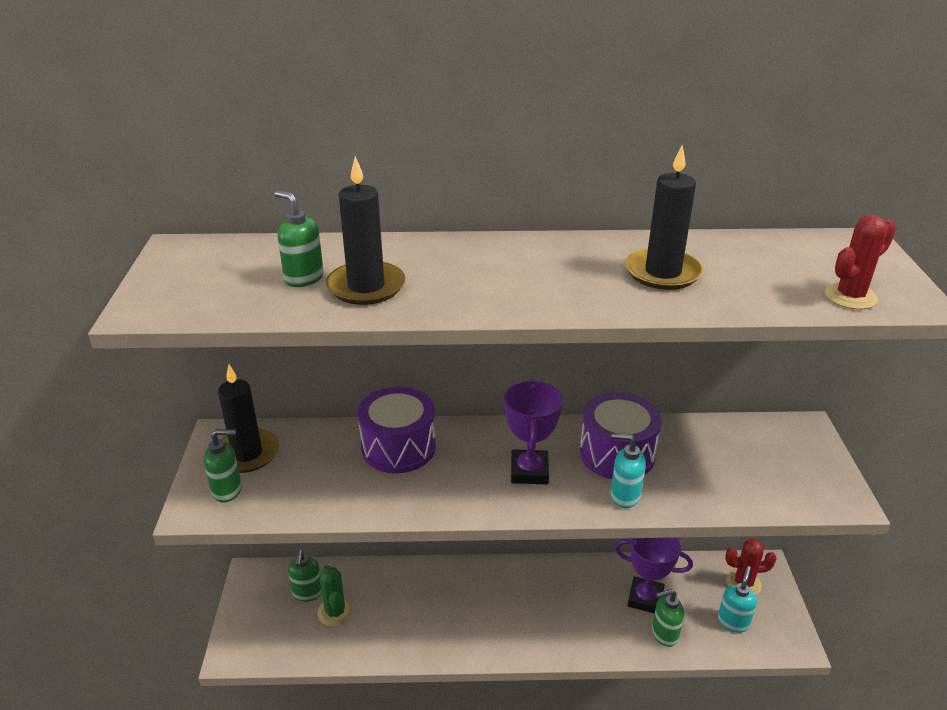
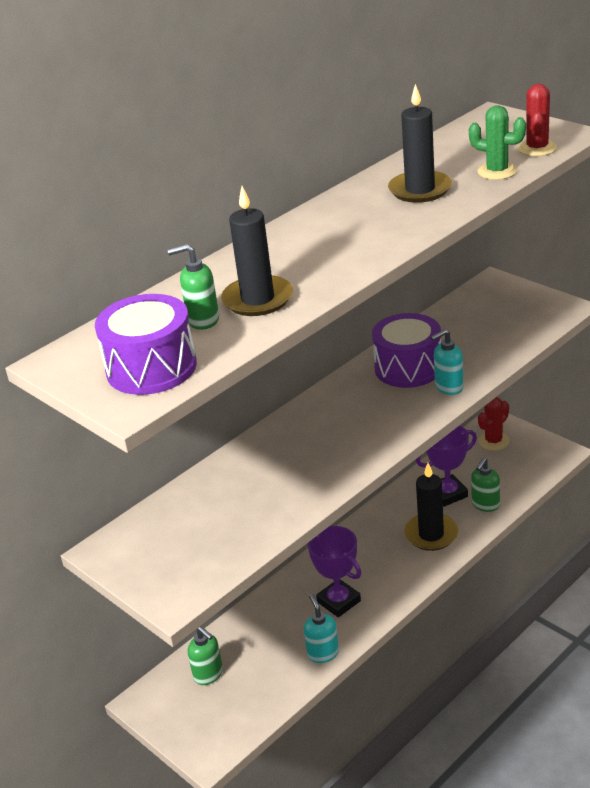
camera: 40 degrees left, 0 degrees up
(227, 490) = (178, 572): green soap dispenser -> none
(247, 453) = (149, 544): black candle -> black candle (431, 534)
(335, 612) = (249, 667): green cactus -> green cactus (497, 171)
(398, 447) = (258, 461): purple drum -> purple drum (151, 368)
(529, 471) = (370, 414): purple trophy -> purple trophy (338, 601)
(733, 622) = (515, 467): turquoise soap dispenser -> turquoise soap dispenser (323, 653)

